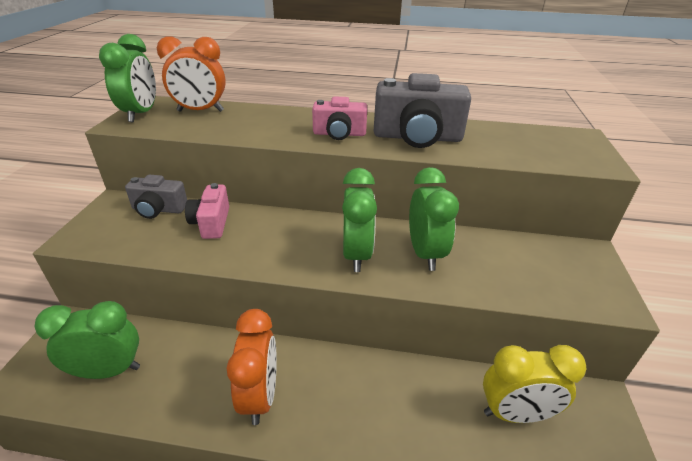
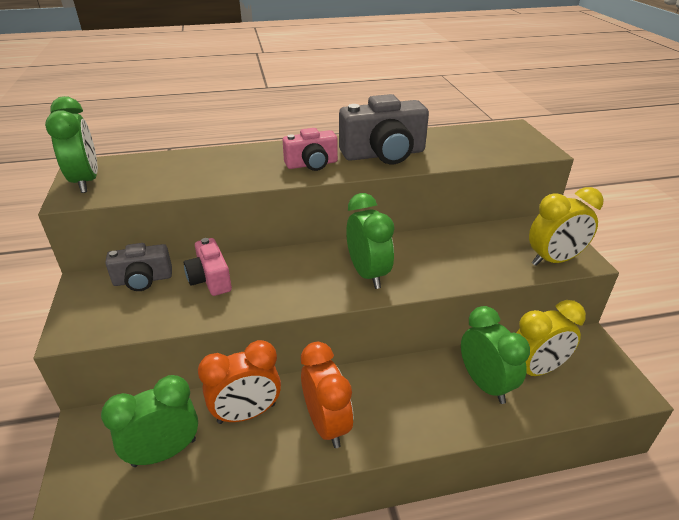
camera: 20 degrees left, 0 degrees up
(200, 111) = (151, 166): orange clock -> orange clock (246, 413)
(425, 253) = (424, 258): green clock -> green clock (485, 384)
(576, 293) = (553, 260): none -> yellow clock

